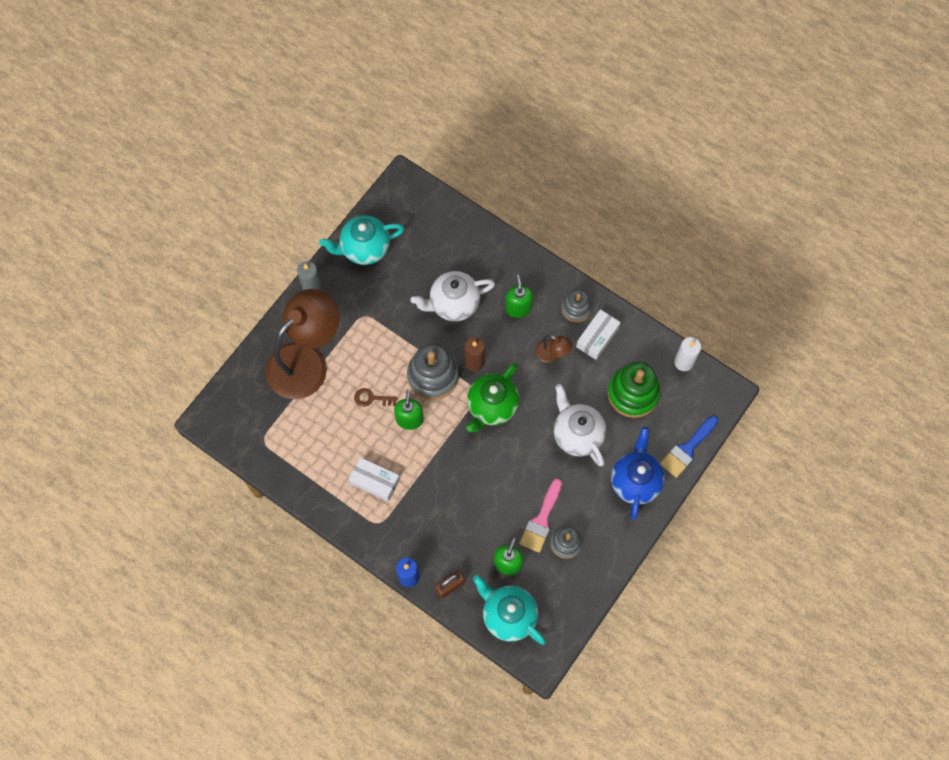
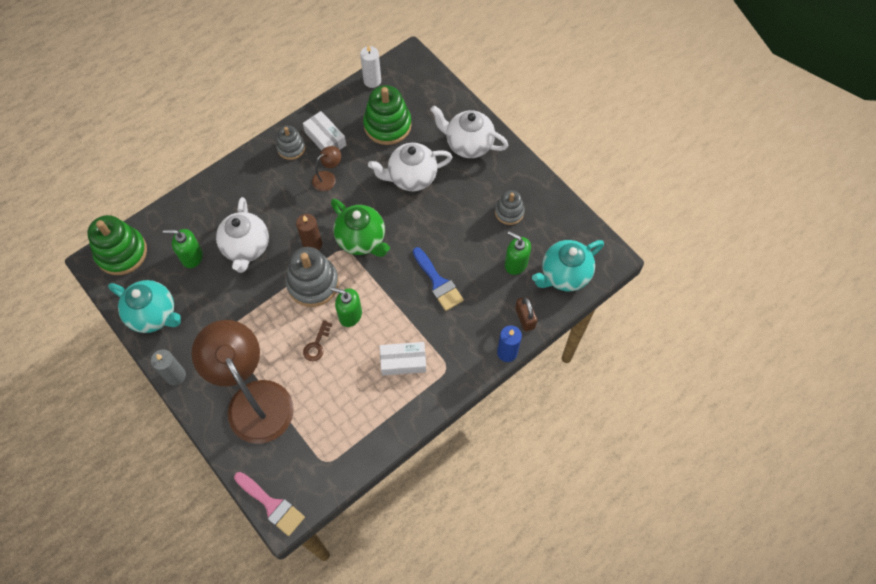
camera: 75 degrees left, 5 degrees down
(364, 249) = (154, 315): turquoise teapot -> turquoise teapot turned 60 degrees counterclockwise
(375, 481) = (403, 361): white box -> white box turned 45 degrees clockwise
(418, 198) = (121, 252): none -> green stacking toy
(518, 308) = (272, 194): green soap dispenser -> green soap dispenser (191, 257)
(541, 520) = (482, 226): pink brush -> pink brush (272, 505)
(635, 481) = (468, 144): blue teapot -> white teapot
(687, 449) = (451, 99): blue brush -> blue brush (438, 282)

